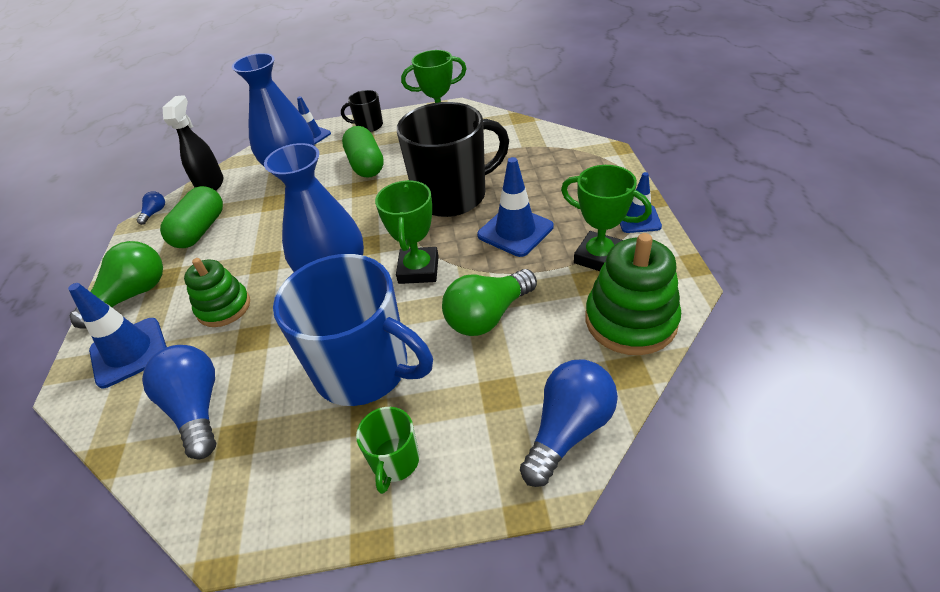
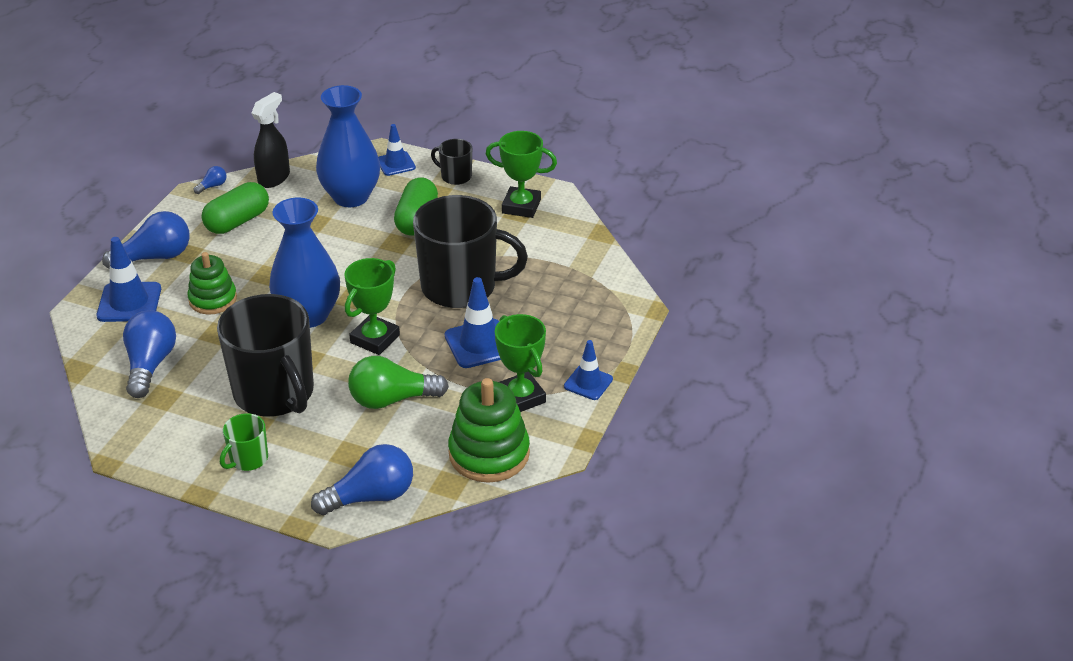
camera: 25 degrees right, 5 degrees down
(132, 295) = (155, 257): green light bulb -> blue light bulb
(364, 369) = (275, 393): blue mug -> black mug

